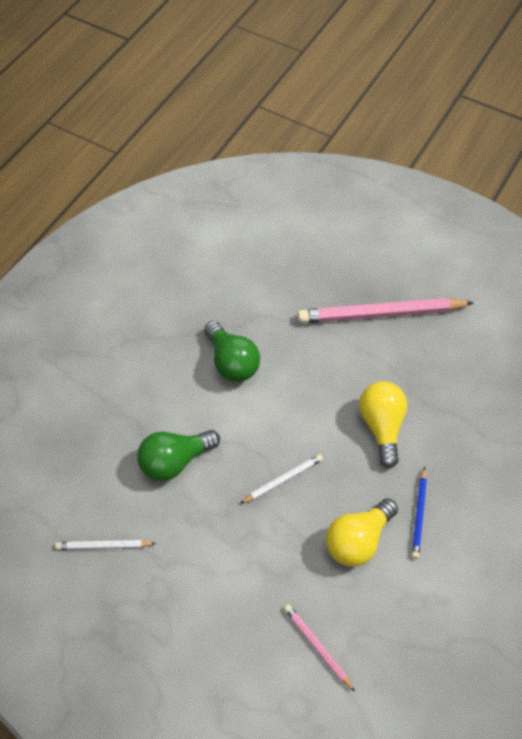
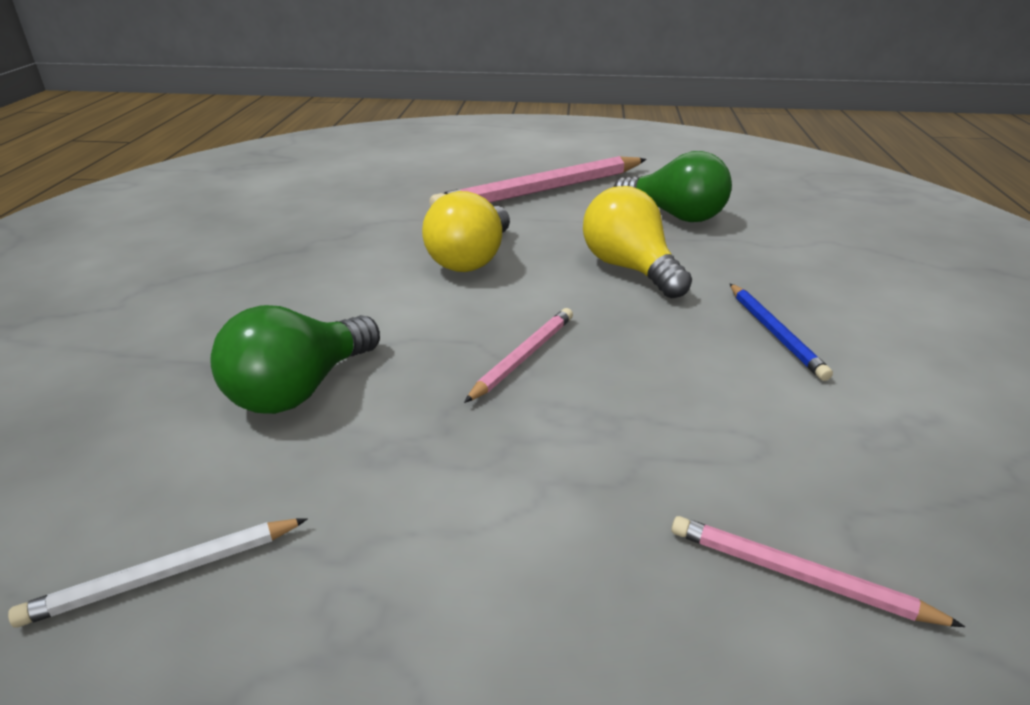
camera: 25 degrees left, 25 degrees down
(232, 362) = (353, 265): green light bulb -> green light bulb (675, 215)
(283, 480) = (523, 357): white pencil -> pink pencil
(358, 540) = (714, 389): yellow light bulb -> yellow light bulb (471, 259)

